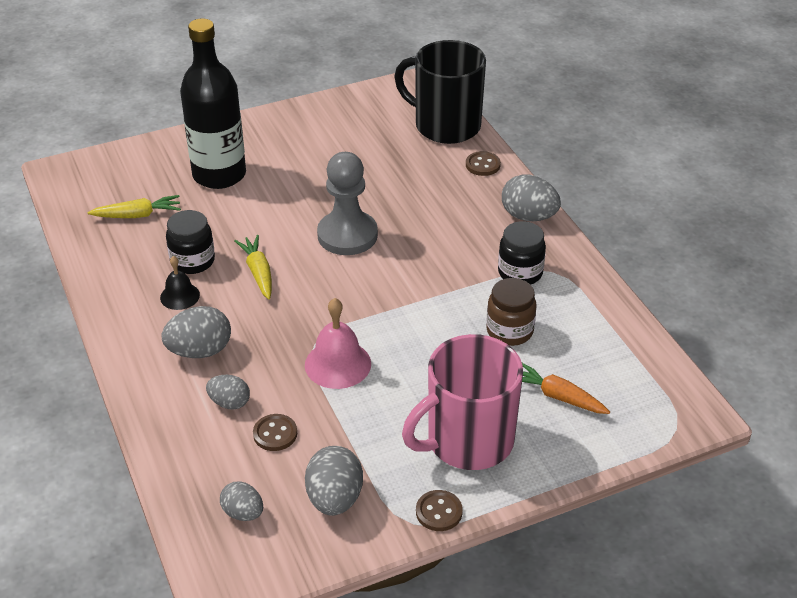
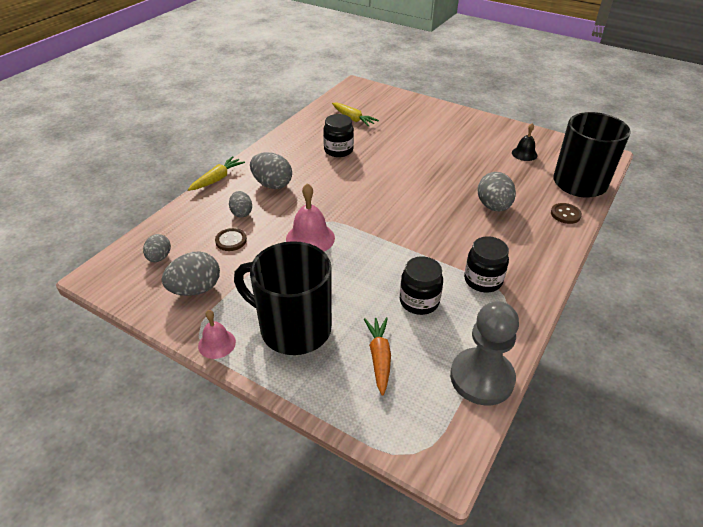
camera: 55 degrees right, 0 degrees up
(180, 296) = (307, 159): black bell -> black bell (524, 154)
(219, 175) = (416, 127): black bottle -> none
(258, 272) = (355, 174): yellow carrot -> yellow carrot (217, 179)
(347, 235) = (424, 191): grey pawn -> grey pawn (481, 378)
(439, 512) = (217, 344): brown button -> pink bell
(468, 441) = (293, 328): pink mug -> black mug
(509, 331) = (419, 301): brown jar -> black jar
(528, 216) = (545, 258): grey egg -> grey egg (493, 206)

